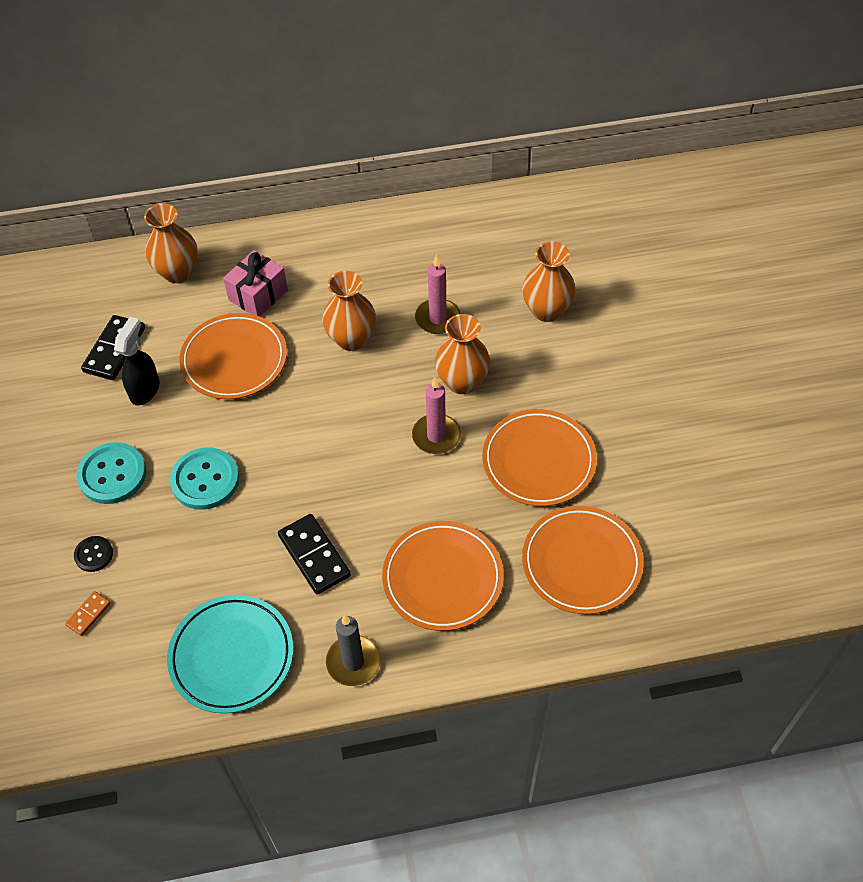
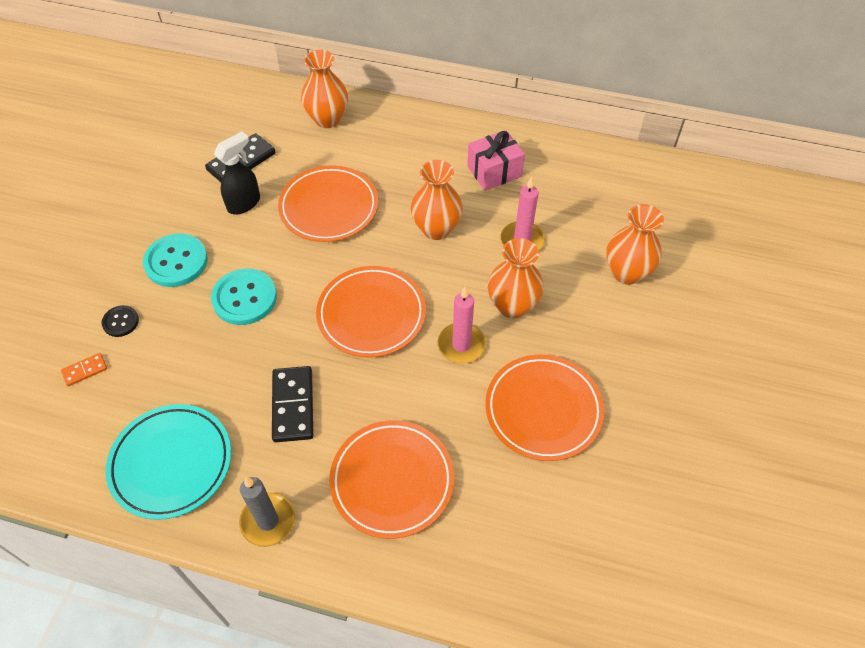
camera: 25 degrees right, 0 degrees up
(258, 295) = (380, 161): pink gift -> pink gift (494, 171)
(581, 563) = (531, 528): orange plate -> orange plate (371, 314)

